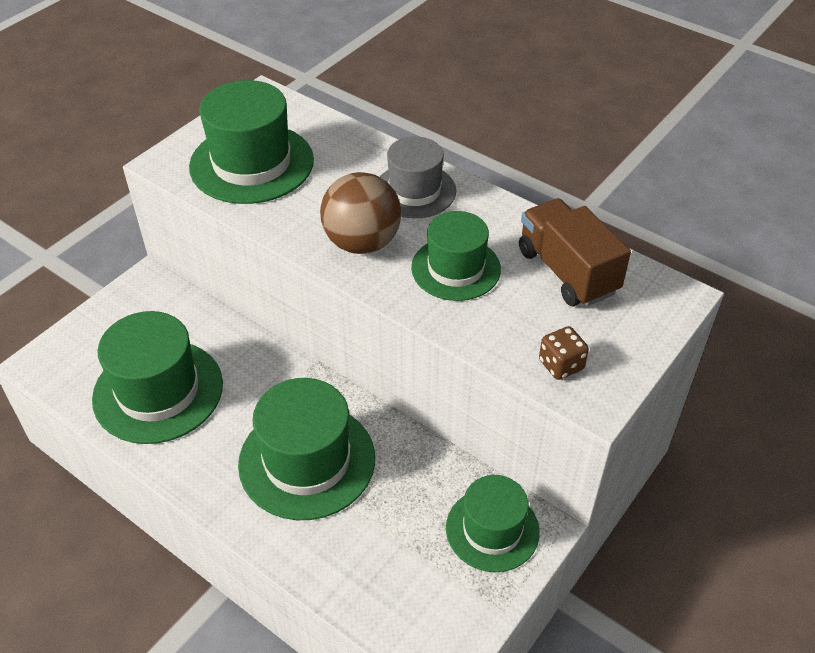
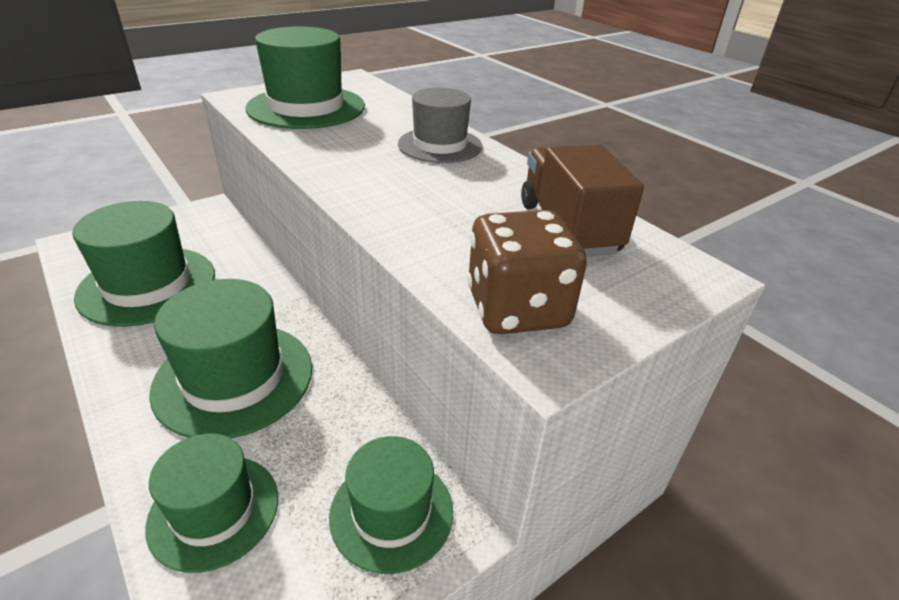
camera: 15 degrees right, 10 degrees down
(362, 243) = (360, 168): brown ball -> none
(456, 268) = (443, 202): green hat -> green hat (214, 511)
(561, 365) = (517, 309): brown dice -> brown dice, size x1.83

